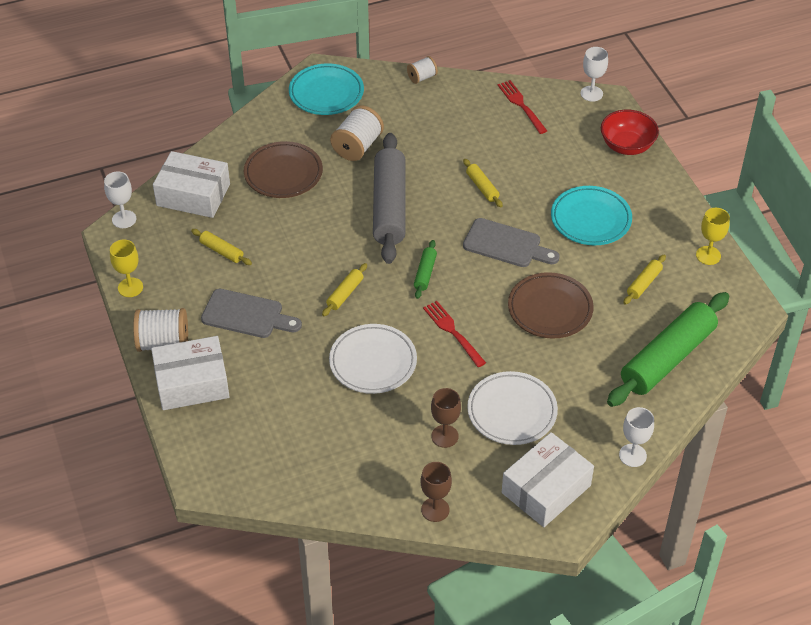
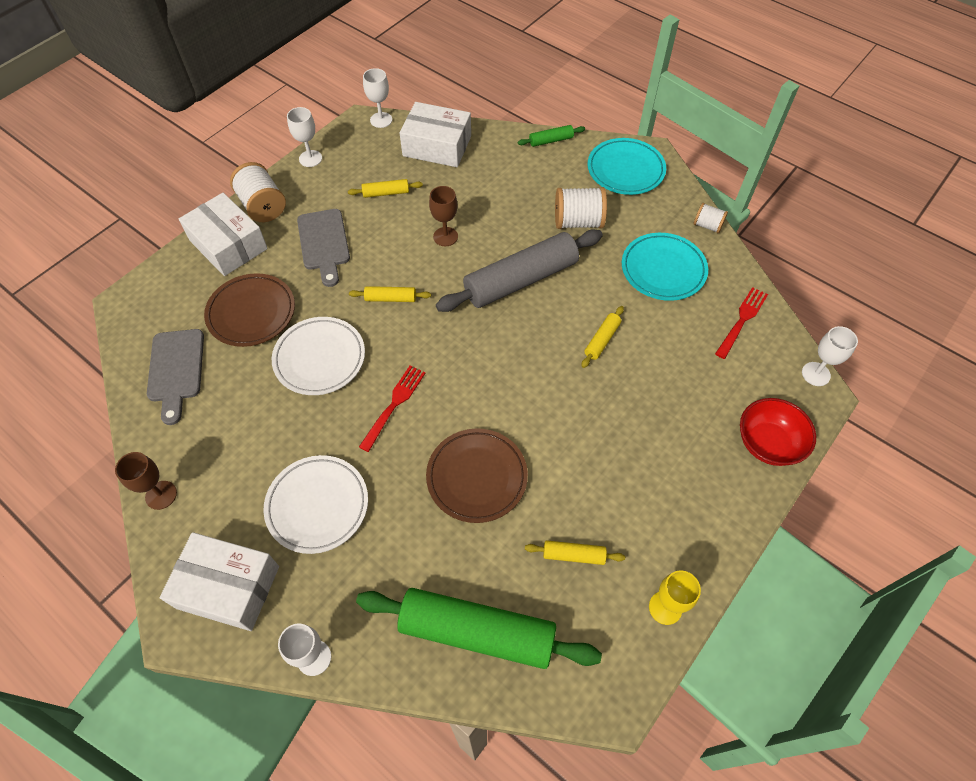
camera: 60 degrees right, 10 degrees up
(130, 287) = (310, 158): yellow goblet -> white goblet
(193, 195) = (437, 146): white box -> white box turned 60 degrees counterclockwise
(221, 251) = (386, 193): yellow rolling pin -> yellow rolling pin turned 75 degrees clockwise
(283, 173) = (504, 188): brown plate -> brown plate (251, 313)
(425, 273) = (455, 347): green rolling pin -> green rolling pin (551, 140)
(444, 436) = (257, 460): brown goblet -> brown goblet (445, 236)
(506, 245) = (539, 396): grey cutting board -> grey cutting board (176, 370)
(590, 219) = (630, 457): turquoise plate -> turquoise plate (663, 270)

